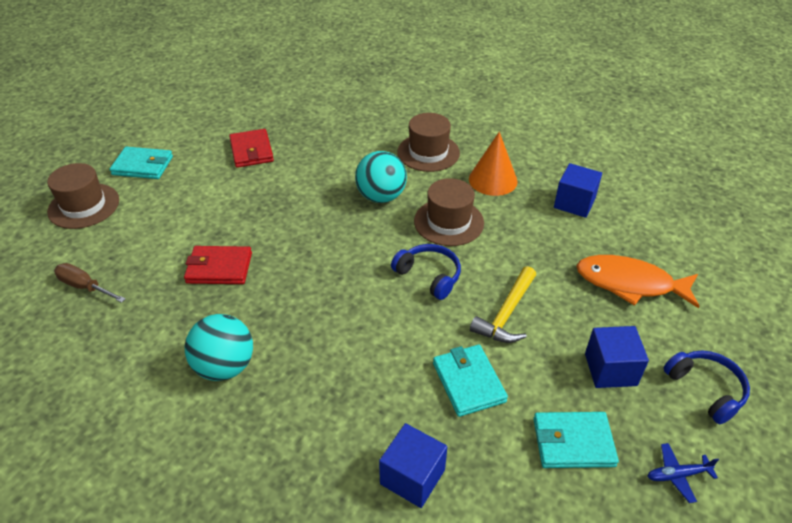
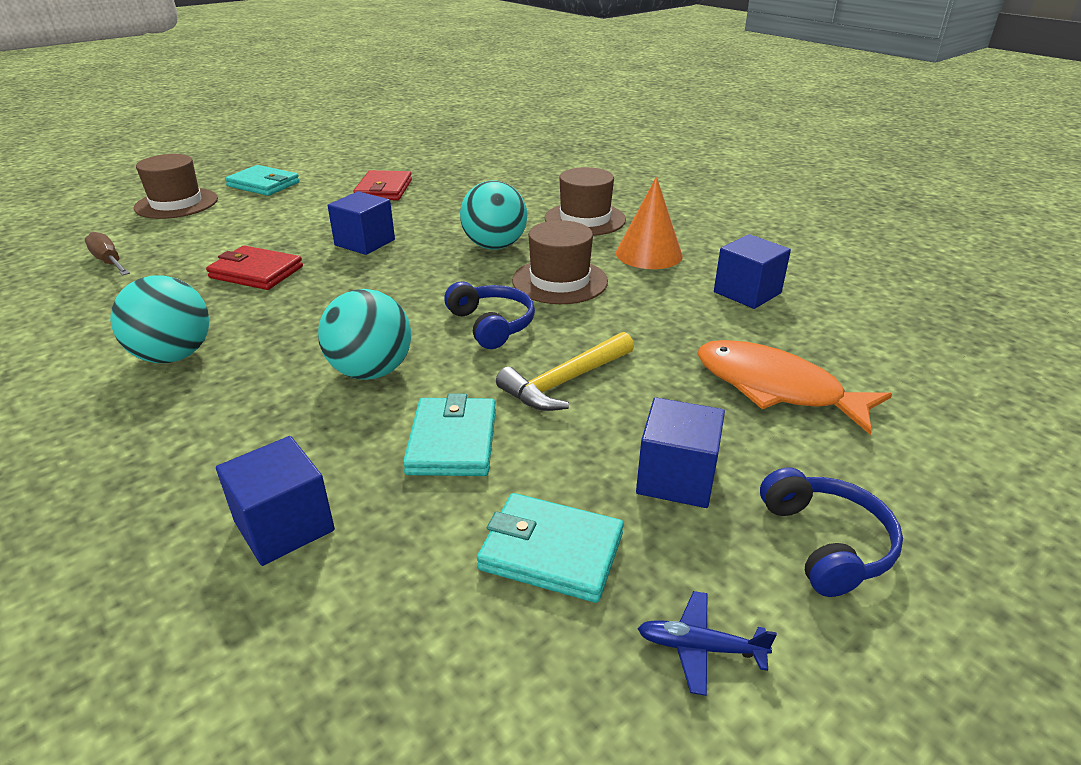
camera: 20 degrees right, 10 degrees down
(280, 215) = (365, 242): none -> blue cube
(377, 340) = (371, 371): none -> turquoise ball

